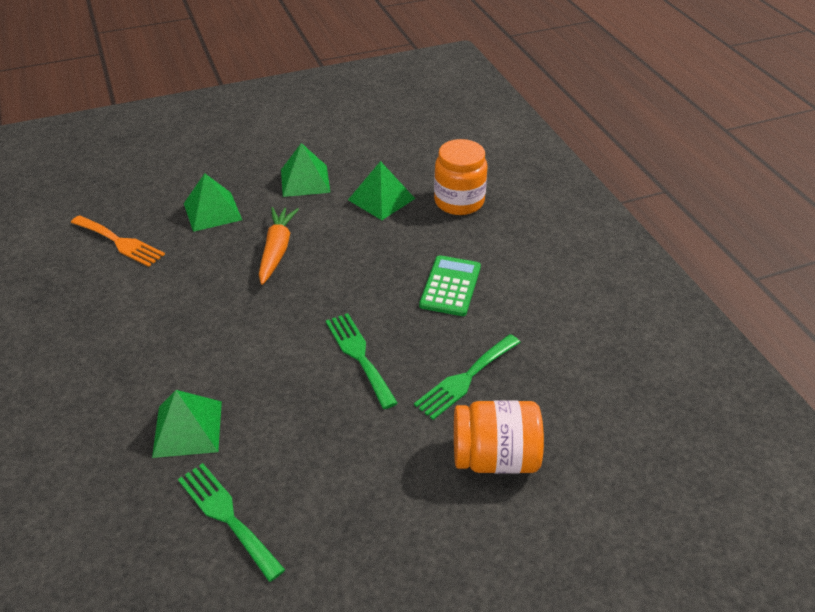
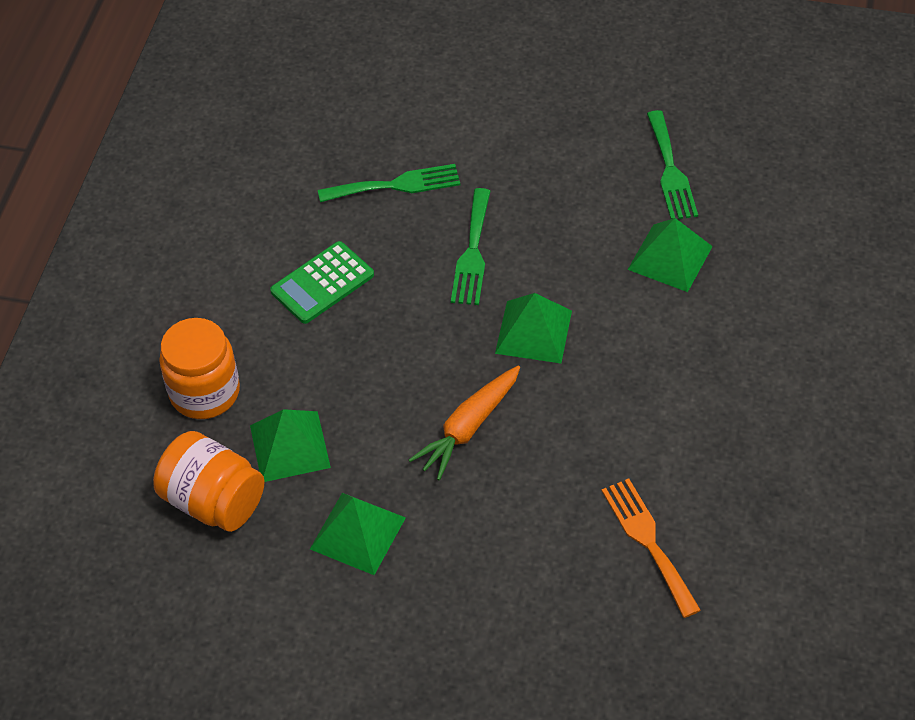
camera: 145 degrees left, 10 degrees up
(212, 211) = (508, 537): green pyramid -> green pyramid (533, 331)
(495, 457) = (431, 115): orange jar -> orange jar (213, 501)

